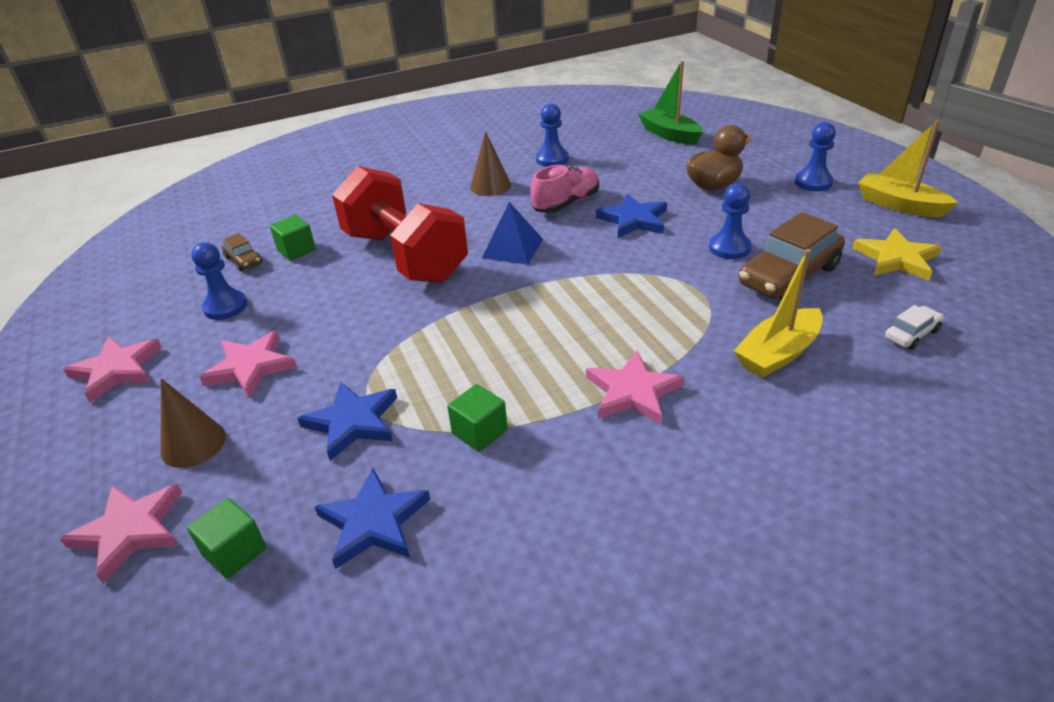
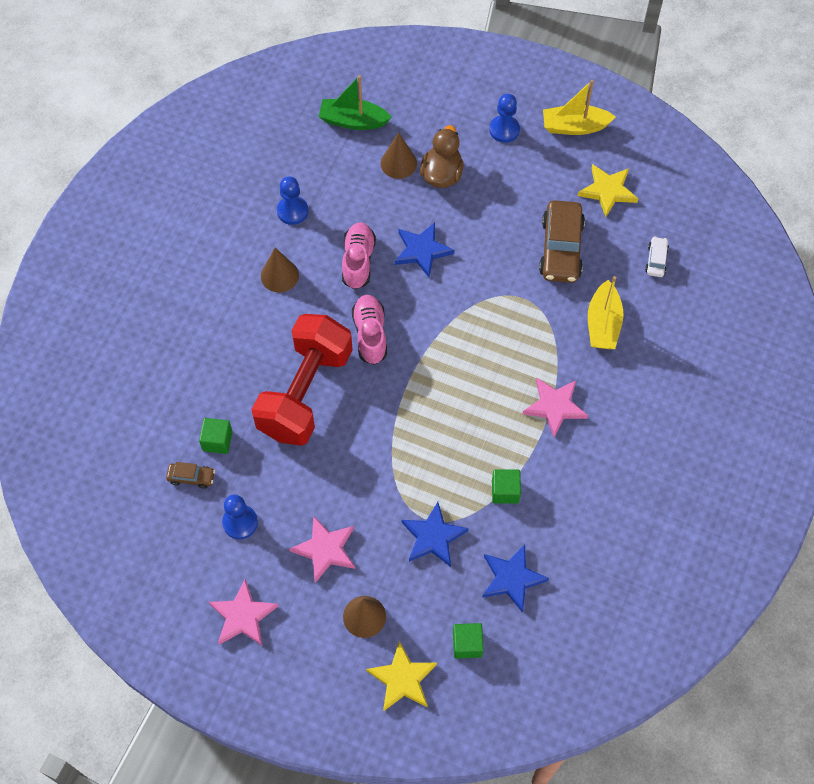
camera: 45 degrees left, 25 degrees up
(130, 531) = (402, 679): pink star -> yellow star
(405, 256) = (305, 393): red dumbbell -> red dumbbell turned 75 degrees counterclockwise
(512, 248) = (370, 334): blue pyramid -> pink shoe
(680, 166) = (398, 163): none -> brown cone
(729, 248) = (507, 242): blue pawn -> none

